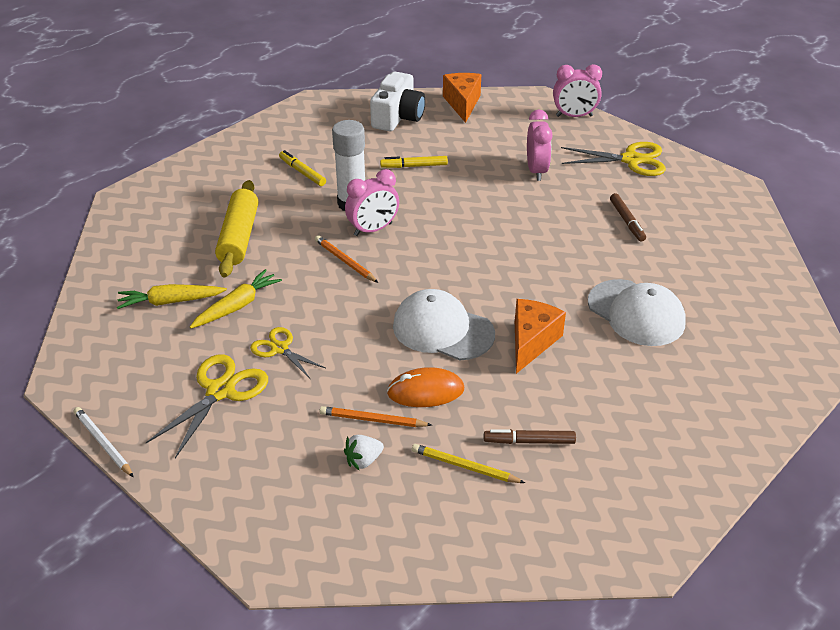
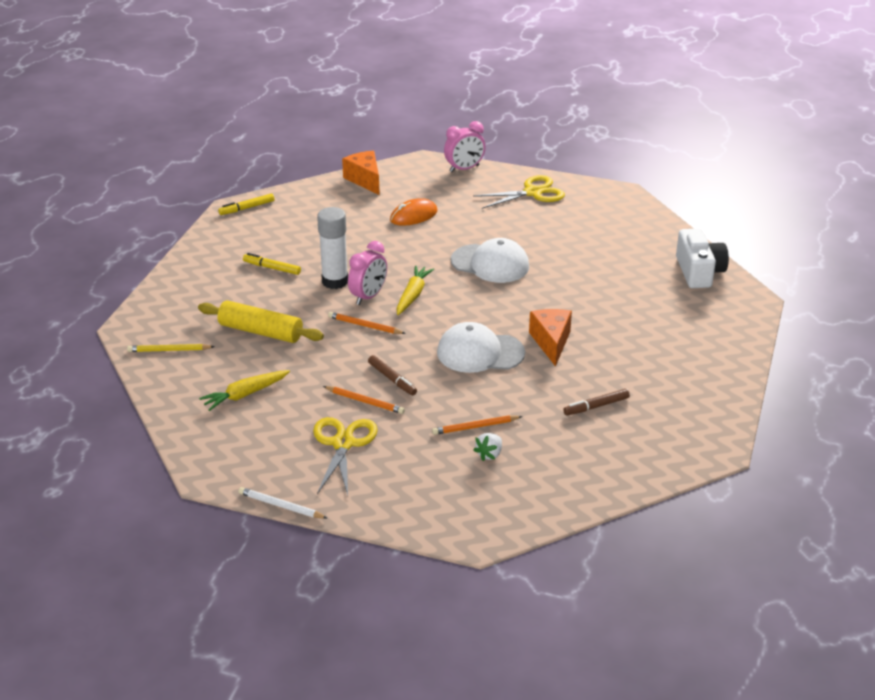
camera: 25 degrees left, 5 degrees down
(237, 306) = (304, 382): yellow carrot -> yellow carrot (413, 295)
(239, 237) = (260, 331): yellow rolling pin -> yellow rolling pin turned 45 degrees counterclockwise
(279, 349) = (365, 401): yellow scissors -> orange pencil
(398, 117) = (318, 203): white camera -> white camera (699, 272)
(414, 166) = (363, 240): yellow marker -> yellow marker (247, 208)
(425, 391) = (499, 397): orange mouse -> orange mouse (413, 216)
(465, 466) = (563, 435): yellow pencil -> yellow pencil (169, 350)
(536, 171) = (465, 219): pink clock -> none
(627, 221) = (561, 239): brown marker -> brown marker (392, 379)
(636, 313) = (611, 302): white cap -> white cap (490, 264)

